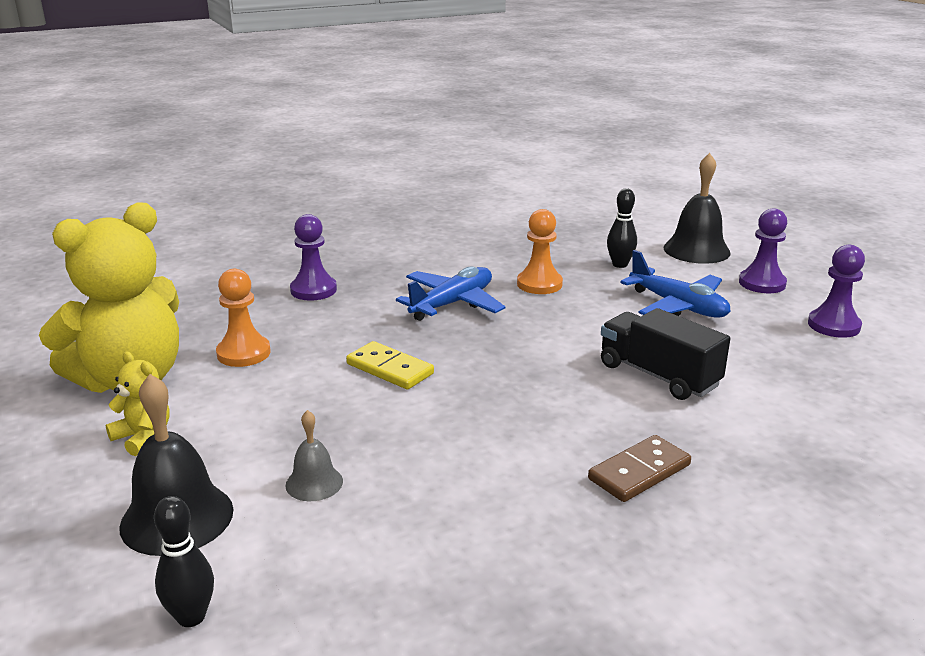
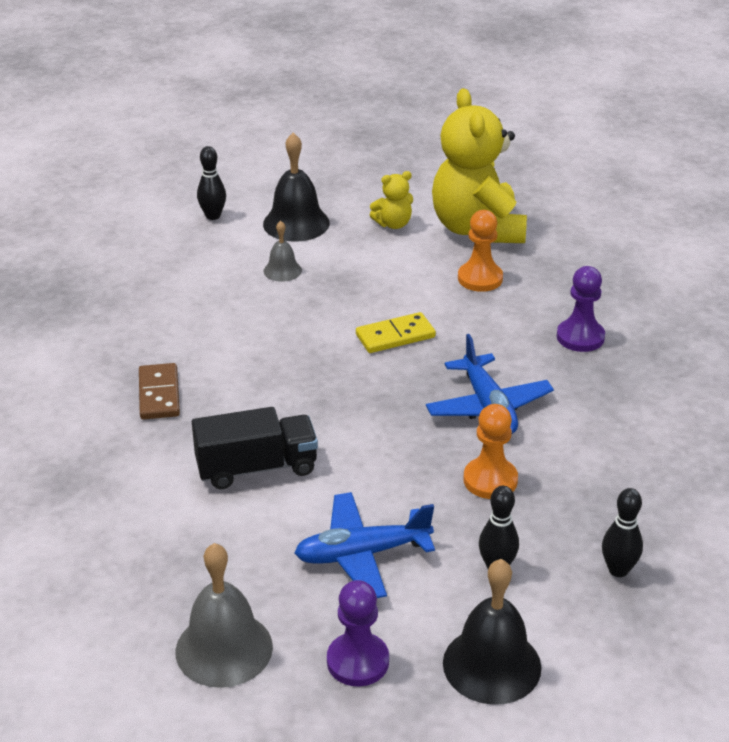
camera: 120 degrees right, 10 degrees up
(569, 235) = (618, 570): none -> black bowling pin
(833, 325) = (224, 649): purple pawn -> grey bell

